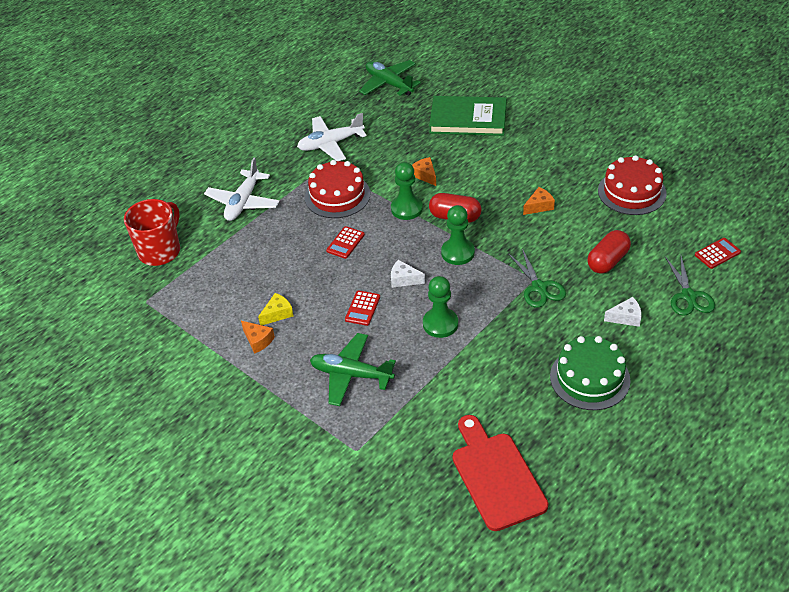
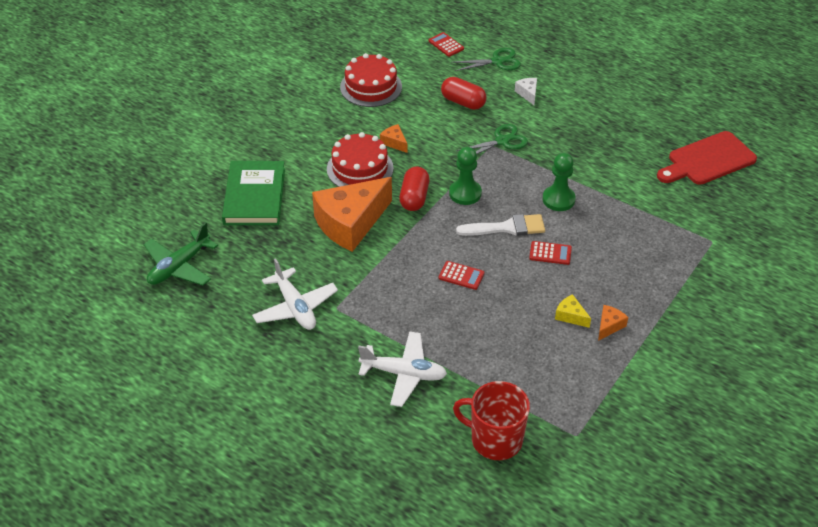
camera: 100 degrees left, 0 degrees up
(337, 195) = (387, 291): red cake -> red cake (360, 168)
(351, 375) = (633, 252): green plane -> none
(404, 279) = (507, 227): white cheese -> white brush
(406, 209) = (404, 233): green pawn -> none
(425, 175) = (350, 223): orange cheese -> orange cheese, size x2.48
(590, 378) = (597, 113): green cake -> none

